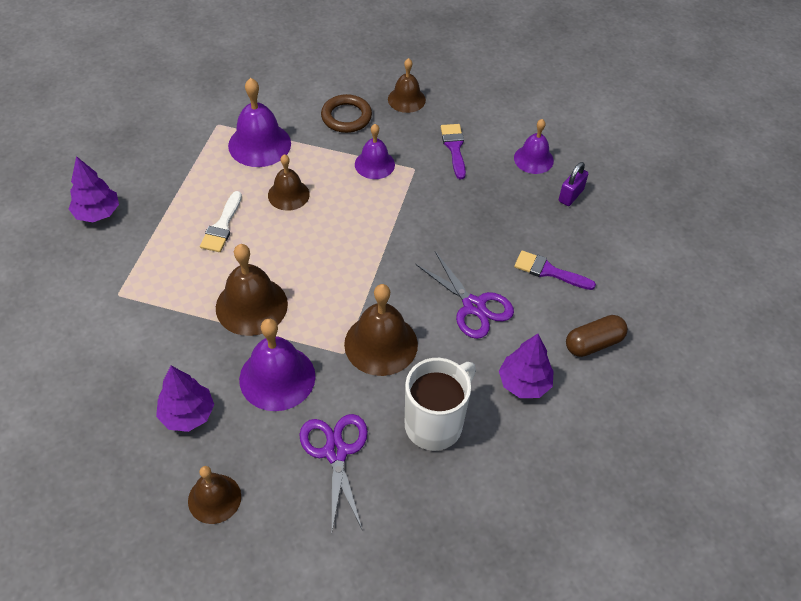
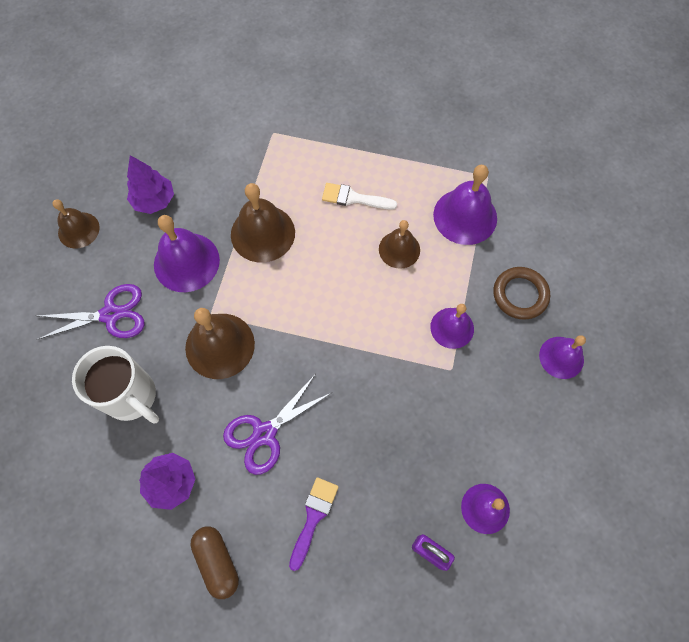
camera: 90 degrees right, 15 degrees up
(97, 213) = (361, 102): purple tree -> none
(406, 99) = (561, 357): brown bell -> purple bell
(454, 148) = (489, 413): purple brush -> none

